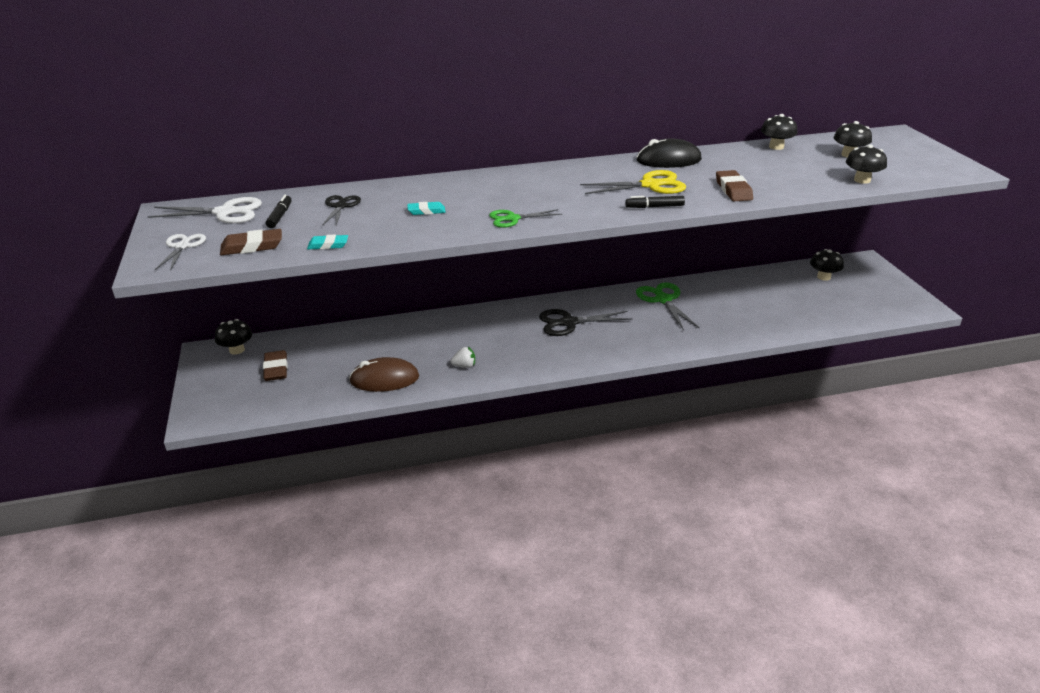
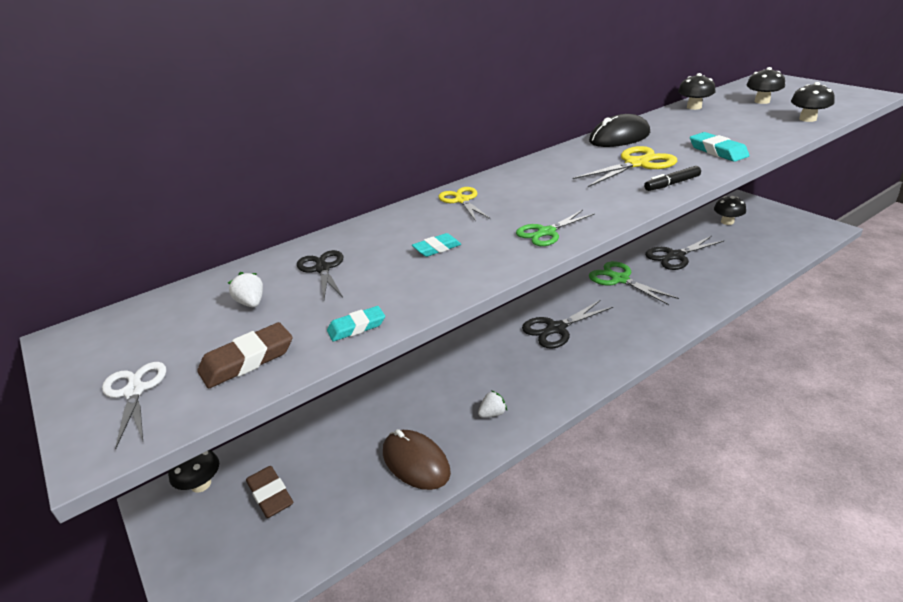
camera: 20 degrees left, 0 degrees up
(225, 212) = (165, 318): white scissors -> none
(280, 216) = (251, 303): black marker -> white strawberry
(384, 379) = (416, 462): brown mouse -> brown mouse turned 75 degrees clockwise
(481, 182) = (462, 200): none -> yellow scissors
(733, 190) = (717, 151): brown eraser -> turquoise eraser
(736, 294) = (675, 256): none -> black scissors

